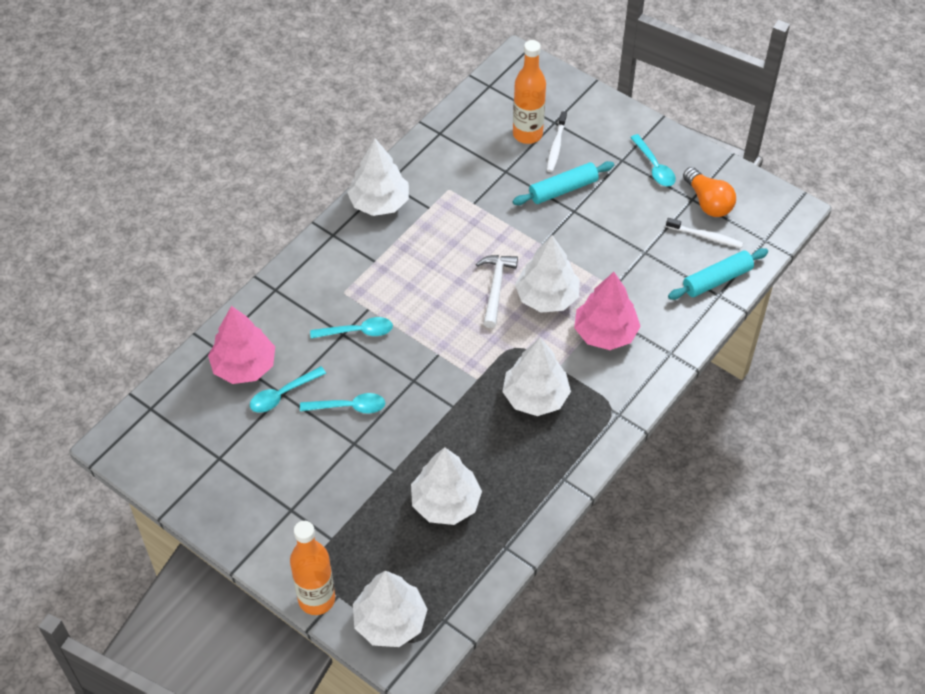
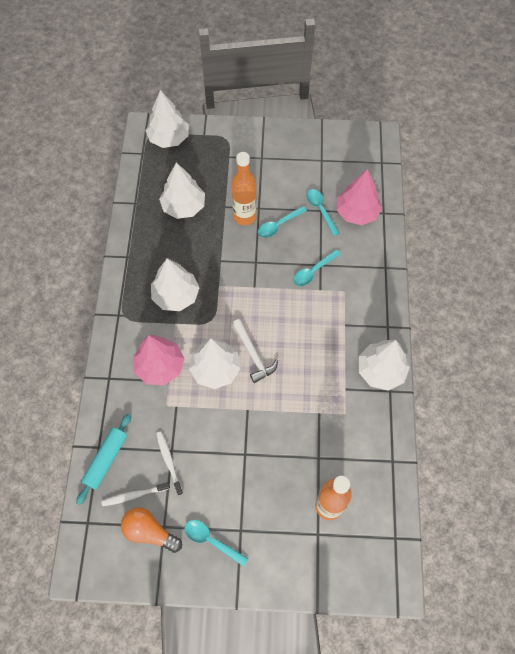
camera: 145 degrees right, 10 degrees up
(283, 394) = (320, 210): turquoise spoon -> turquoise spoon turned 45 degrees counterclockwise
(316, 599) = (212, 128): orange bottle -> orange bottle (244, 217)
(556, 146) = (299, 509): white toothbrush -> white toothbrush (169, 461)
(563, 189) = (265, 469): turquoise rolling pin -> none

